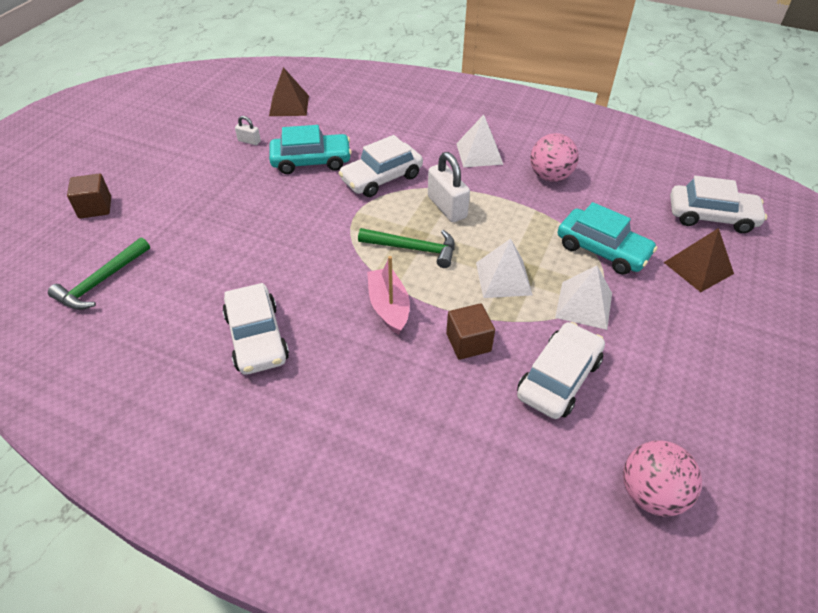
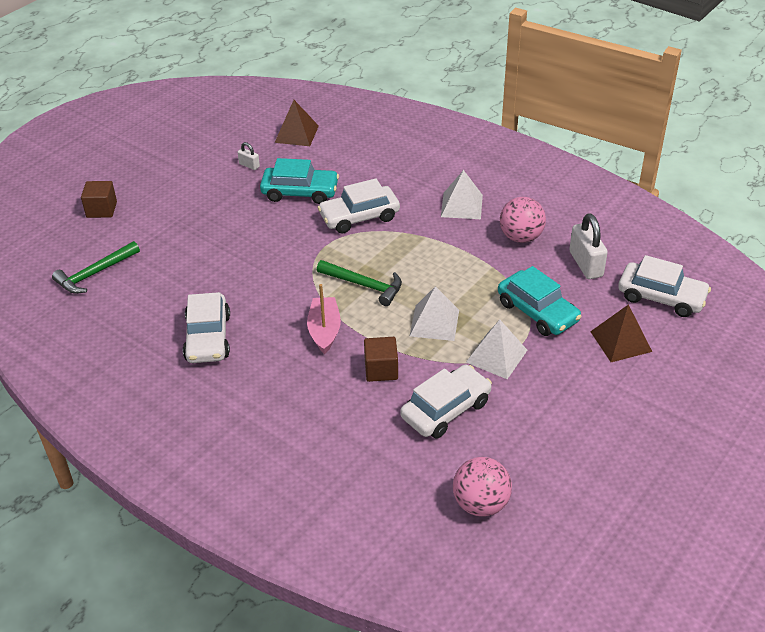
camera: 15 degrees right, 5 degrees down
(447, 207) = (409, 252): white padlock -> white padlock (585, 264)

